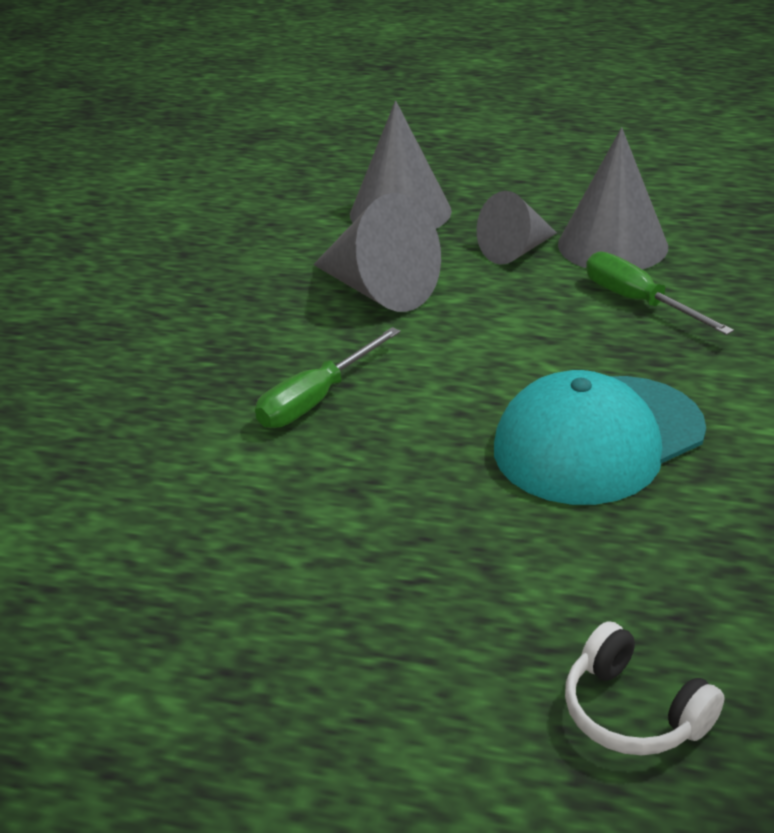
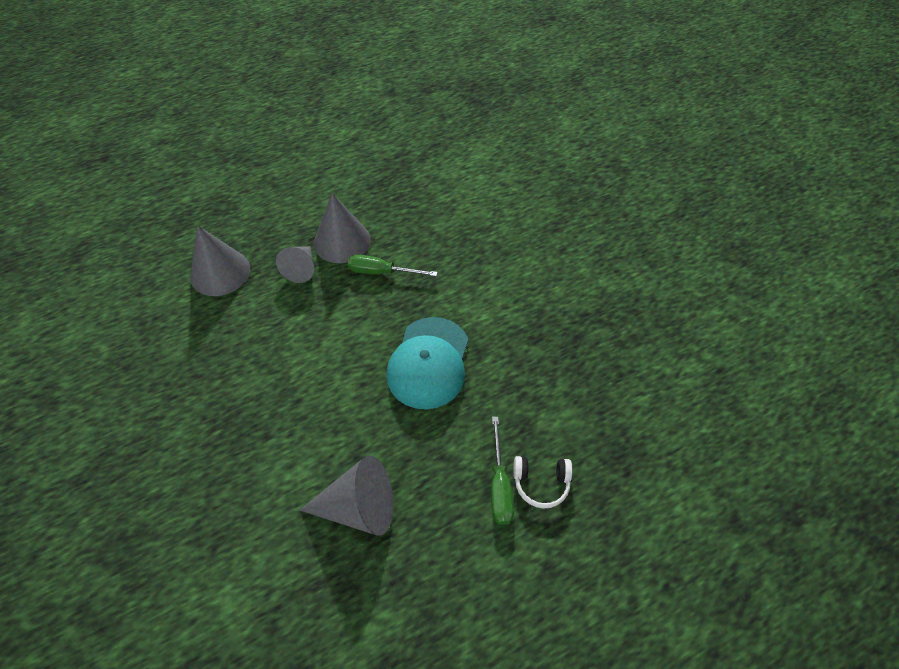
camera: 45 degrees left, 20 degrees up
(316, 399) = (293, 418): green screwdriver -> green screwdriver (499, 485)
(379, 290) = (259, 332): grey cone -> grey cone (359, 507)

